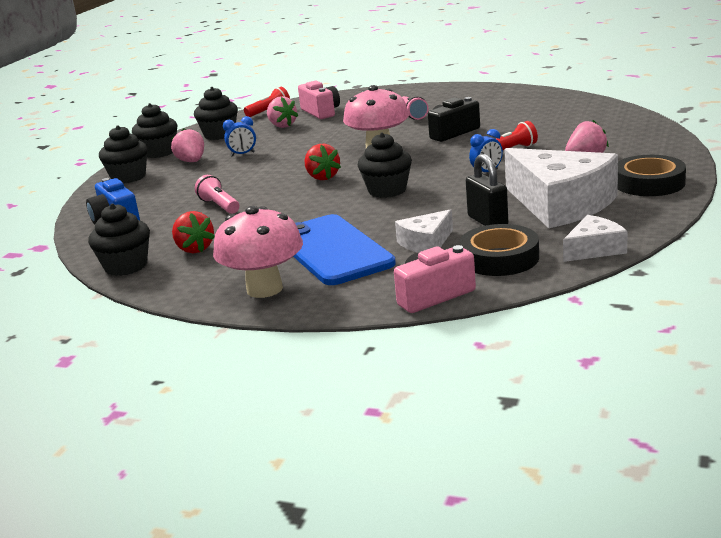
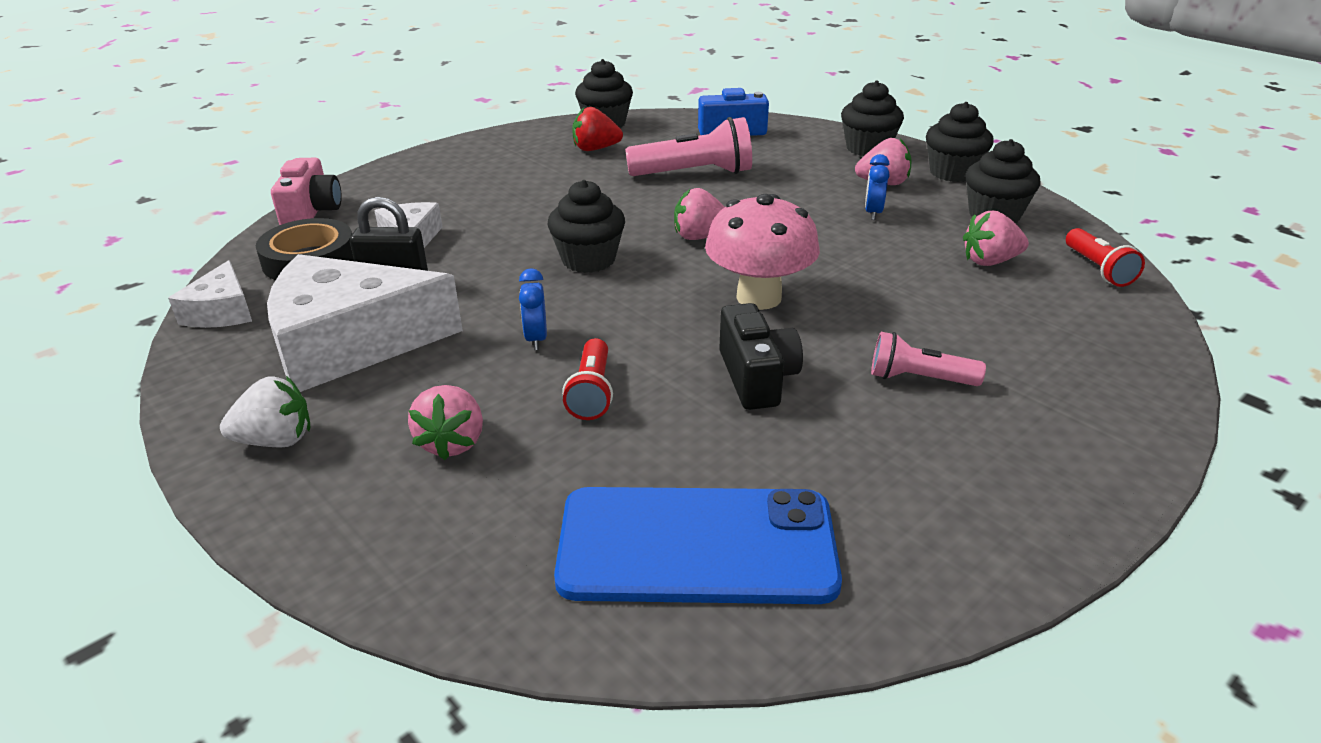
camera: 115 degrees right, 10 degrees up
(219, 206) = (694, 173): pink flashlight -> pink flashlight, size x1.68
(264, 289) = (459, 159): pink mushroom -> none
(321, 112) = (1041, 307): pink camera -> none
(322, 177) = (700, 237): red strawberry -> pink strawberry
(332, 250) = (481, 197): blue phone -> blue phone (696, 546)
(649, 183) = (276, 440): black tape -> white strawberry

